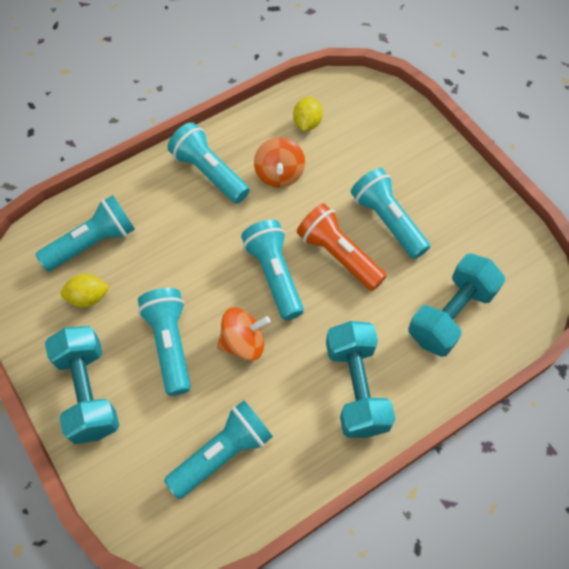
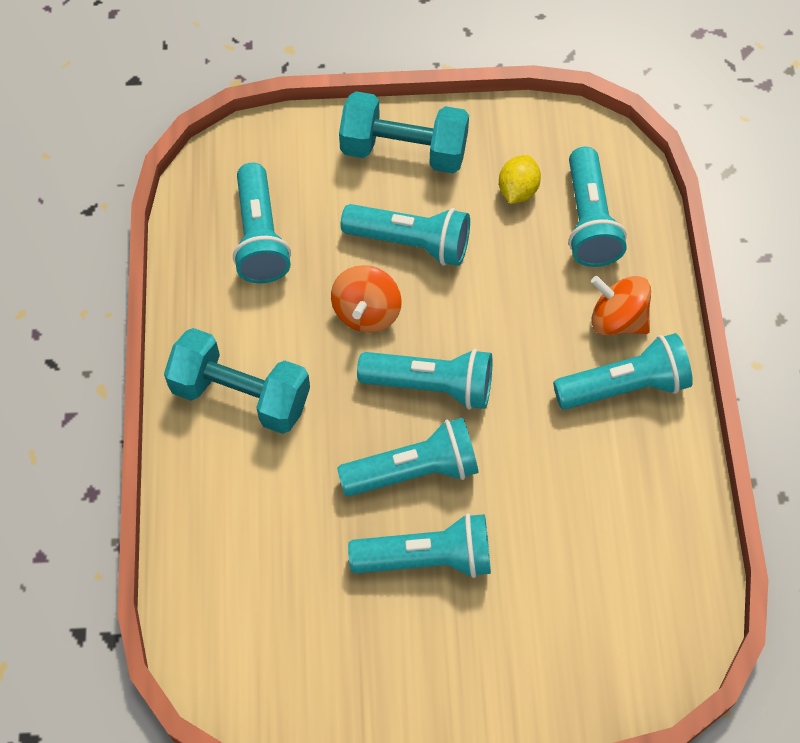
camera: 120 degrees right, 0 degrees up
(279, 174) = (576, 467): orange spinning top -> orange spinning top (617, 320)
(307, 123) = (644, 548): yellow lemon -> none
(339, 255) = (414, 471): orange flashlight -> turquoise flashlight
(450, 315) = (256, 550): turquoise dumbbell -> none

